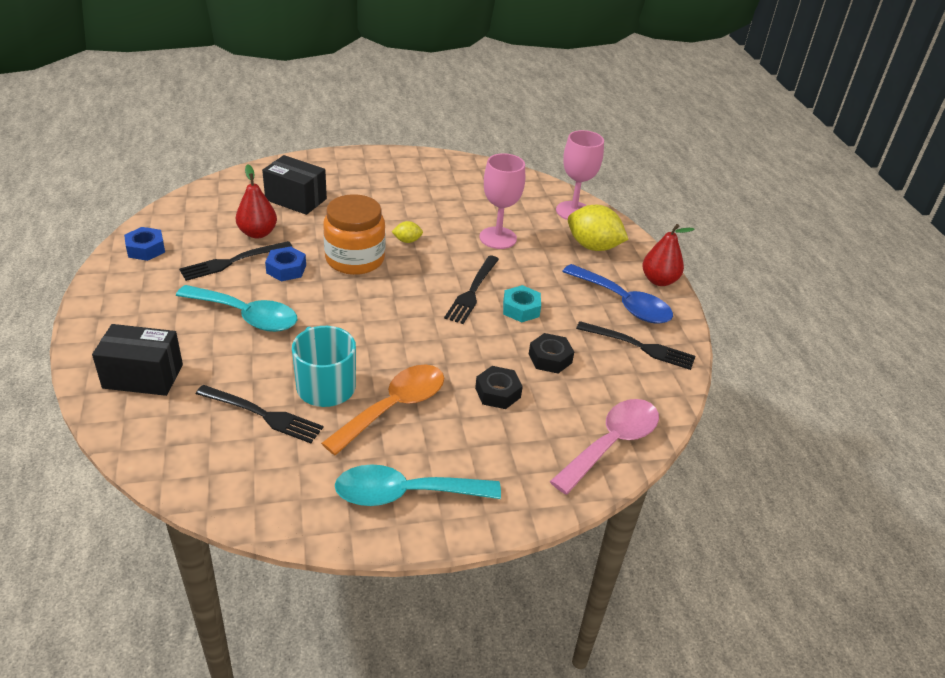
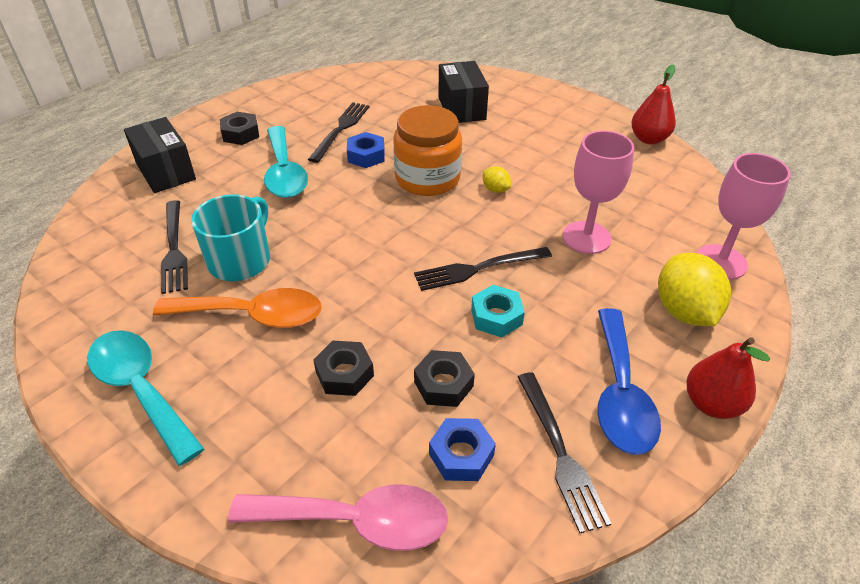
camera: 55 degrees right, 5 degrees up
(146, 249) = (307, 90): blue nut -> blue nut (461, 455)
(152, 312) = (240, 134): none -> black nut
(232, 262) = (341, 129): black fork -> black fork turned 90 degrees clockwise
(258, 233) = (392, 118): red pear -> red pear (648, 139)

